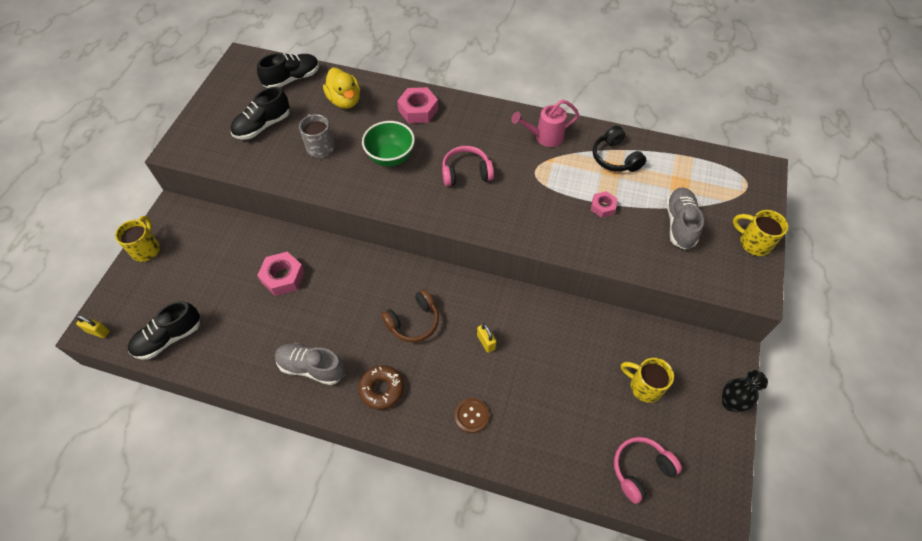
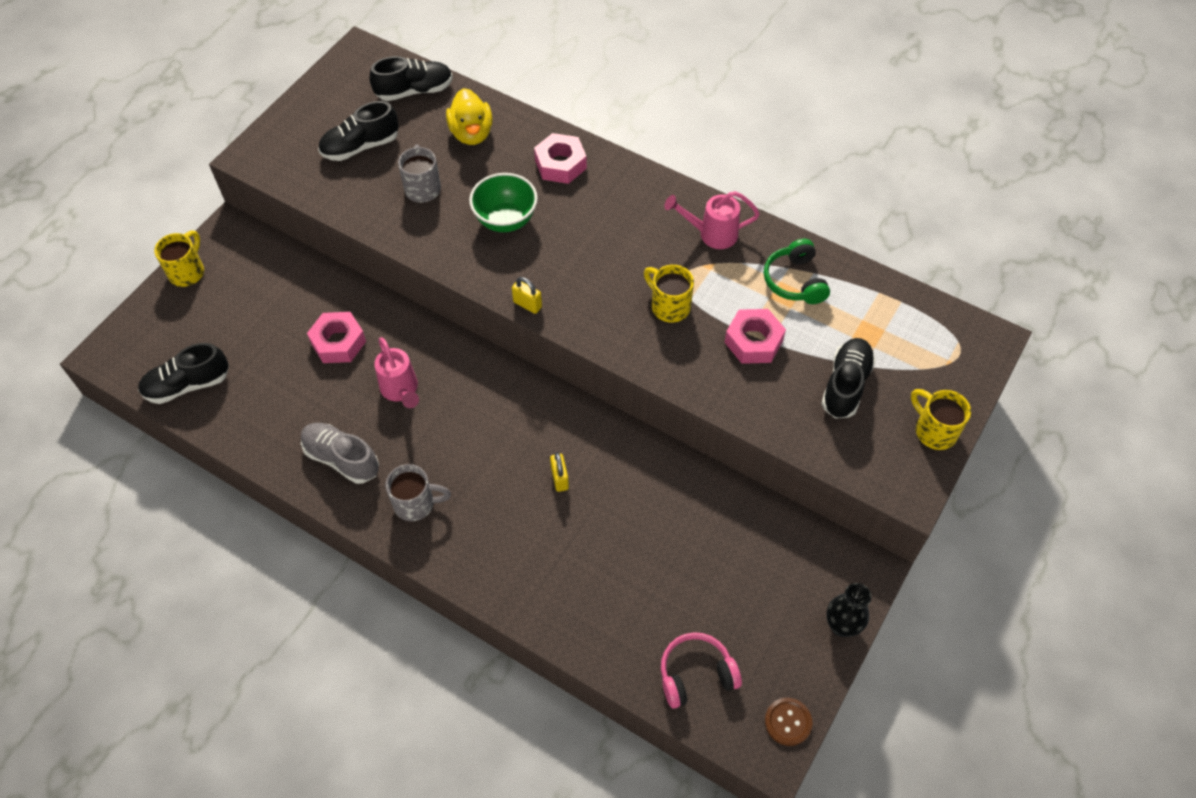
camera: 15 degrees right, 0 degrees up
(98, 331) = (110, 359): yellow padlock -> yellow padlock (527, 304)
(343, 303) = (401, 391): none -> pink watering can
(382, 389) = (416, 504): brown donut -> grey mug
(413, 322) = (479, 433): brown headphones -> none
(466, 172) = (594, 260): pink headphones -> none
(471, 416) = (513, 561): brown button -> brown button (788, 722)
(603, 207) = (753, 341): pink nut -> pink nut, size x1.66
(615, 158) = (794, 281): black headphones -> green headphones
(644, 386) = (738, 579): yellow mug -> yellow mug (669, 306)
(679, 224) = (845, 385): grey shoe -> black shoe

